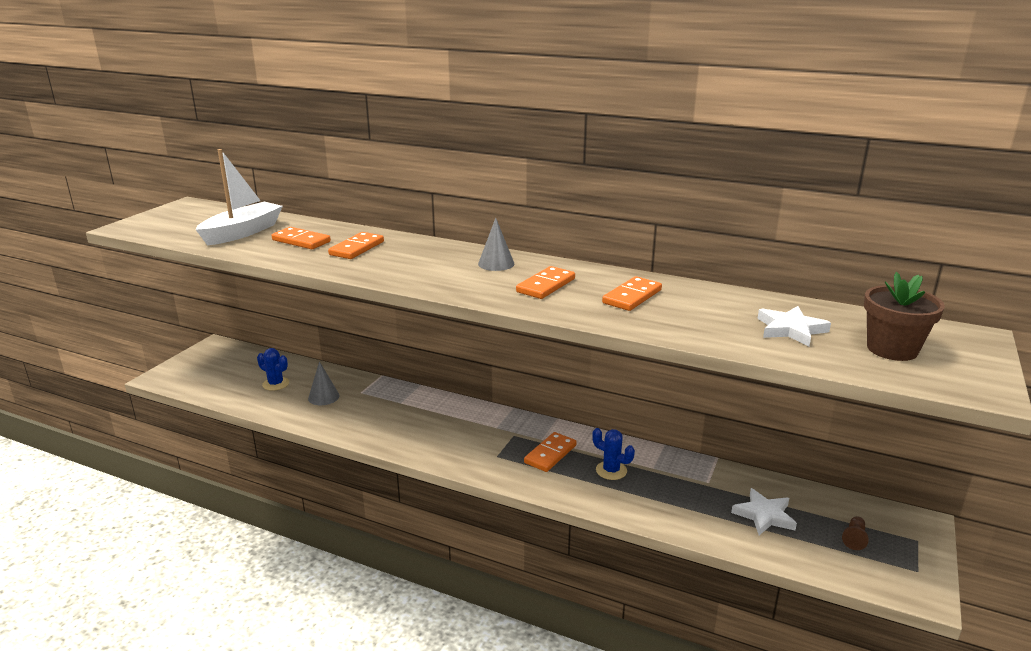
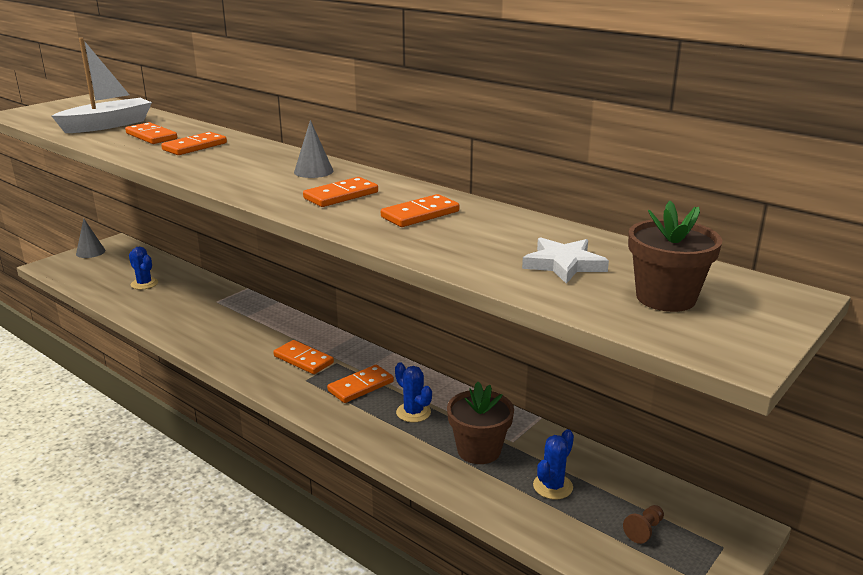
camera: 15 degrees right, 0 degrees up
(323, 397) = (179, 301): grey cone -> grey cone (90, 252)
(482, 437) = (303, 360): none -> orange domino
(687, 495) = (479, 450): none -> brown flower pot
(764, 515) = (552, 486): white star -> blue cactus

